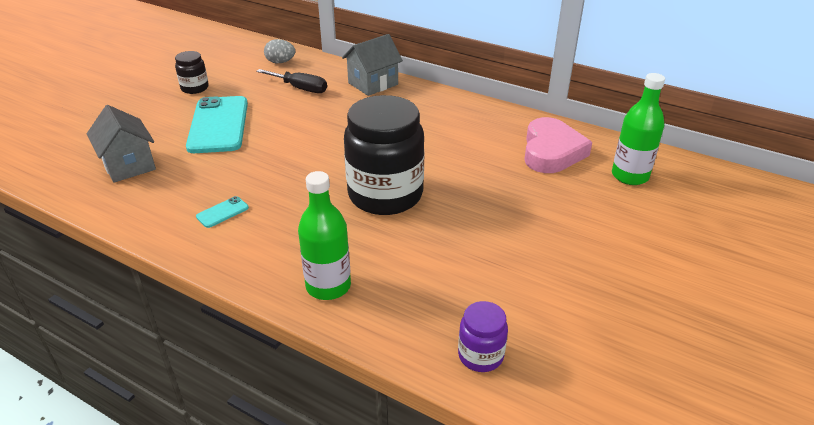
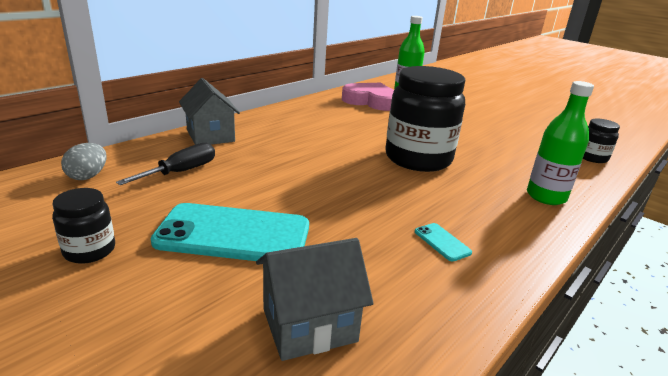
camera: 80 degrees left, 10 degrees down
(480, 355) = (592, 158): purple jar -> black jar

